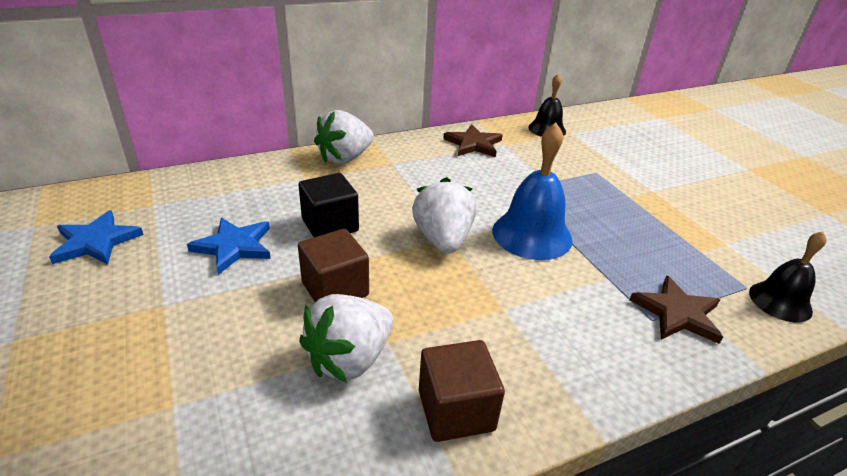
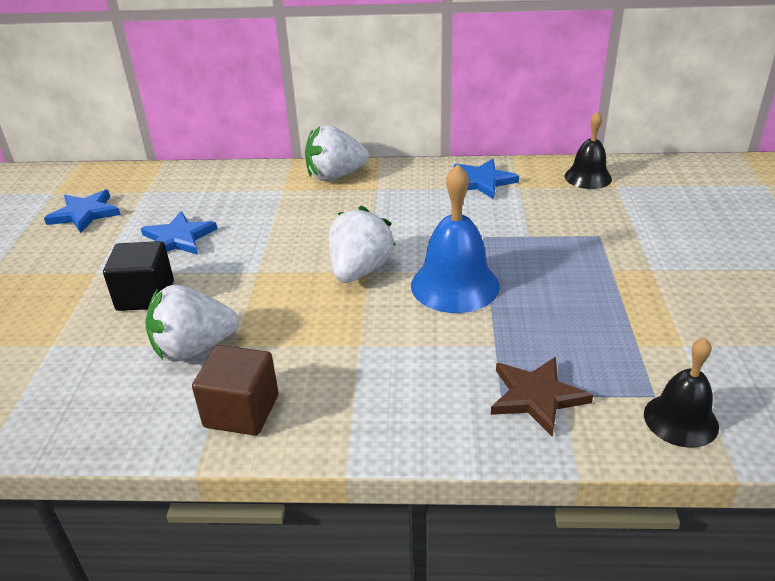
camera: 30 degrees right, 0 degrees up
(330, 225) = (269, 236): black cube -> black cube (145, 295)
(335, 289) = (228, 291): brown cube -> none
(473, 144) = (482, 181): brown star -> blue star

